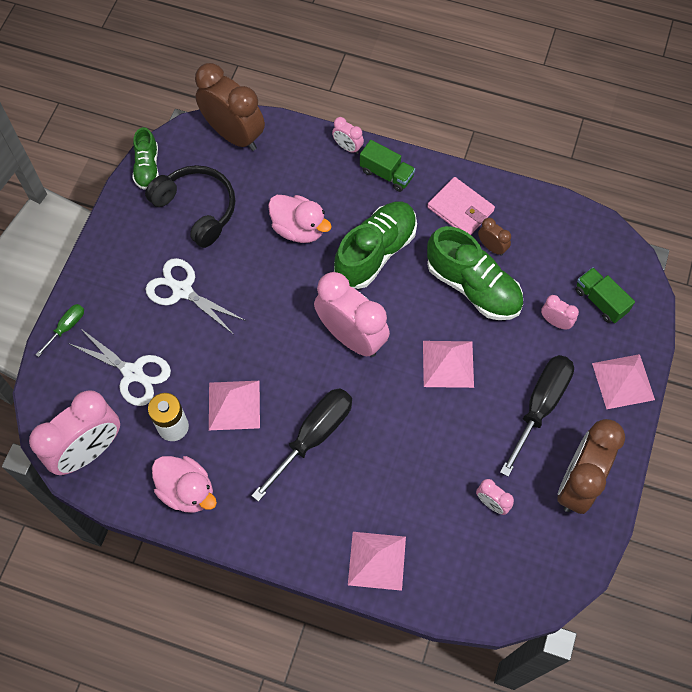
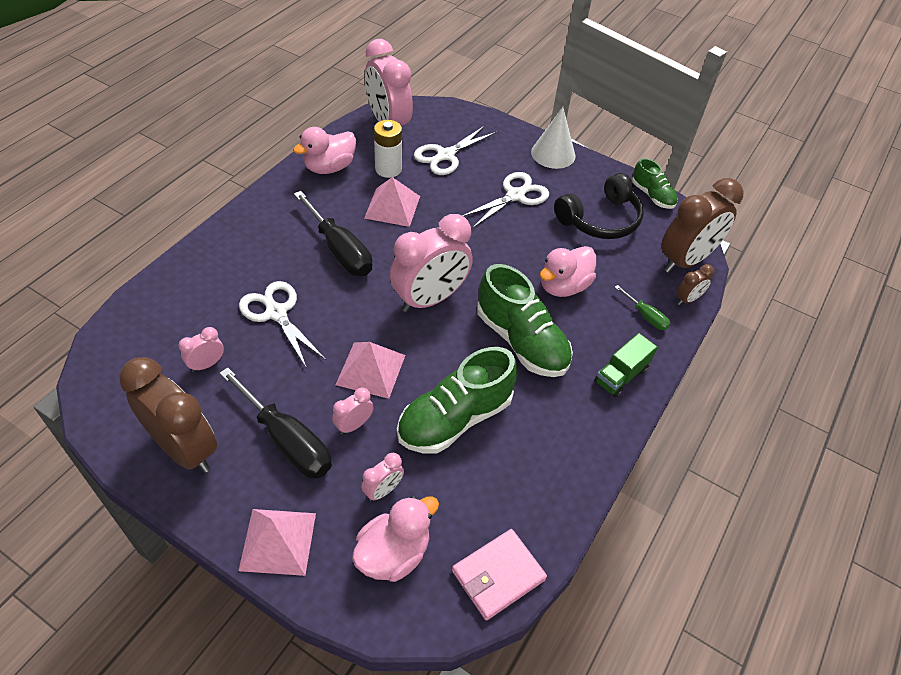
camera: 100 degrees right, 15 degrees down
(67, 327) = (500, 128): green screwdriver -> green screwdriver (646, 316)
(102, 266) = (553, 154): none -> white cone
(147, 167) = (652, 195): green shoe -> green shoe turned 135 degrees counterclockwise
(347, 147) = (661, 348): pink clock -> pink clock (353, 425)
(377, 560) = (204, 266): pink pyramid -> none
(413, 466) = (276, 313): none -> white scissors
(460, 209) = (561, 435): pink wallet -> pink wallet (498, 575)
(492, 247) = (502, 453): brown clock -> brown clock (688, 299)
(600, 301) = (393, 553): green truck -> pink duck

